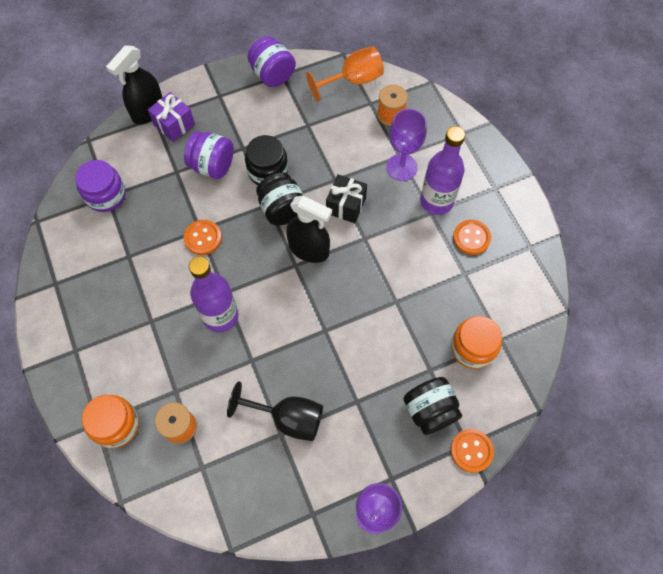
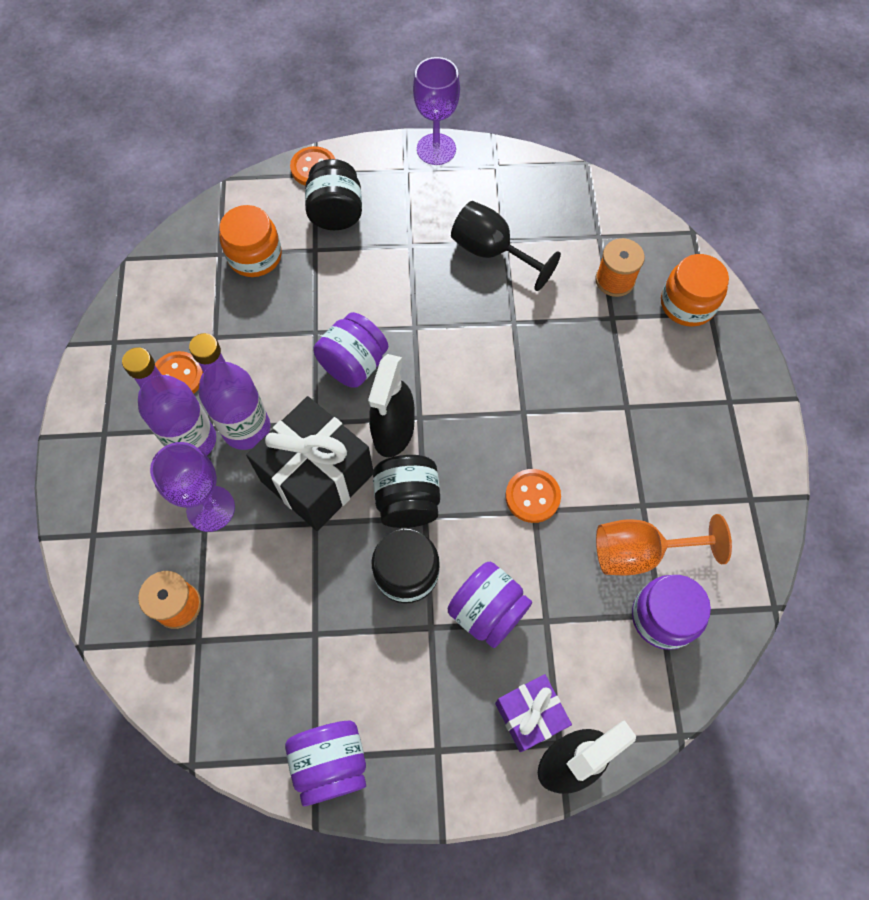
camera: 160 degrees left, 0 degrees up
(220, 316) = (536, 384): purple bottle -> purple bottle (246, 428)
(309, 249) = (393, 431): black spray bottle -> black spray bottle turned 120 degrees counterclockwise
(346, 205) = (317, 477): black gift -> black gift, size x1.74
(353, 80) = (202, 697): orange goblet -> orange goblet (639, 552)
(356, 287) = (354, 364): none -> purple jar

